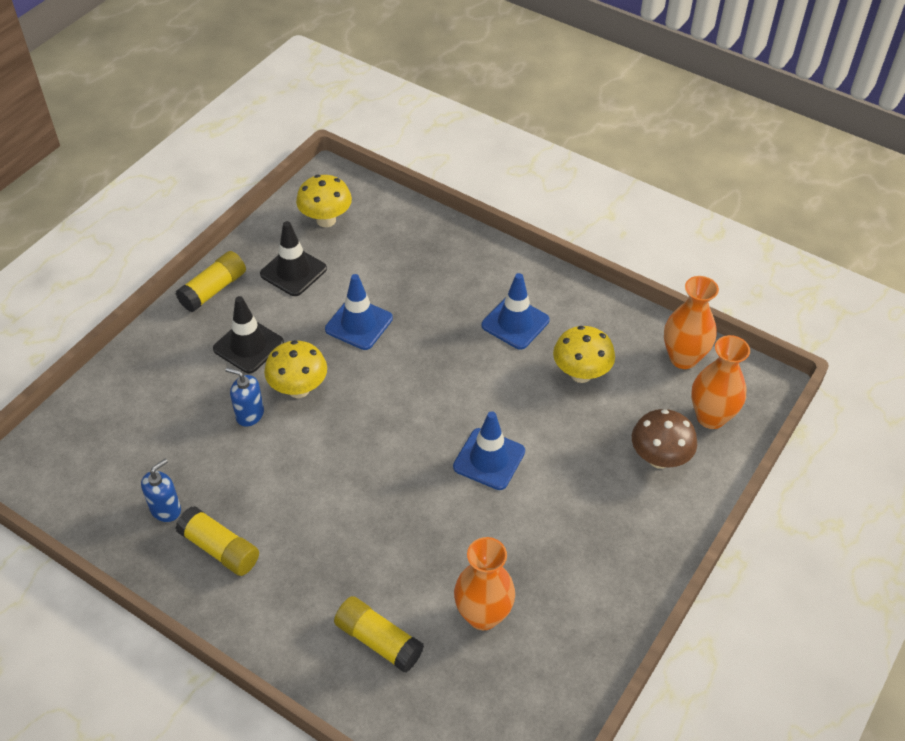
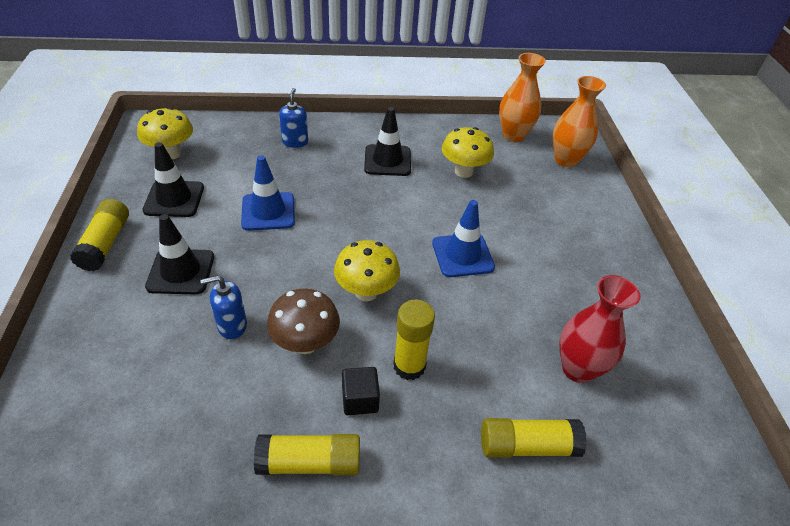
camera: 40 degrees left, 5 degrees down
(166, 509) = (218, 461): blue soap dispenser -> blue soap dispenser (295, 142)
(290, 528) = (360, 399): none -> black cube
(298, 389) = (260, 282): yellow mushroom -> yellow mushroom (366, 292)
(349, 526) = (409, 366): none -> yellow glue stick
(483, 615) = (578, 369): orange vase -> red vase
(515, 323) = (387, 160): blue traffic cone -> black traffic cone
(659, 458) = (566, 198): brown mushroom -> brown mushroom (305, 343)

